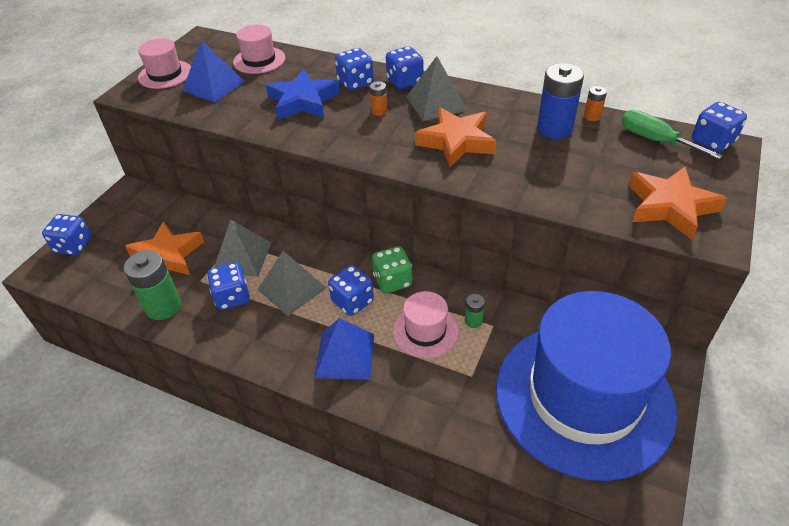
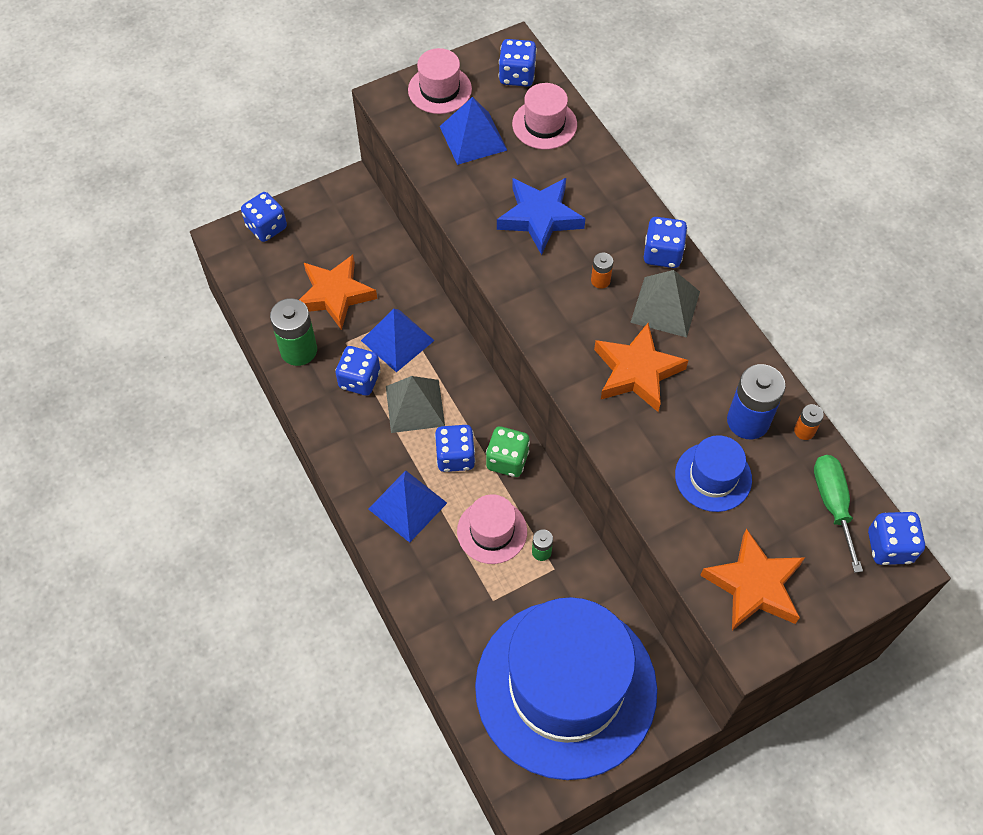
camera: 35 degrees right, 15 degrees up
(242, 257) = (397, 340): grey pyramid -> blue pyramid
(355, 83) = (611, 223): blue dice -> blue dice (517, 76)
(570, 166) = (713, 477): none -> blue hat

